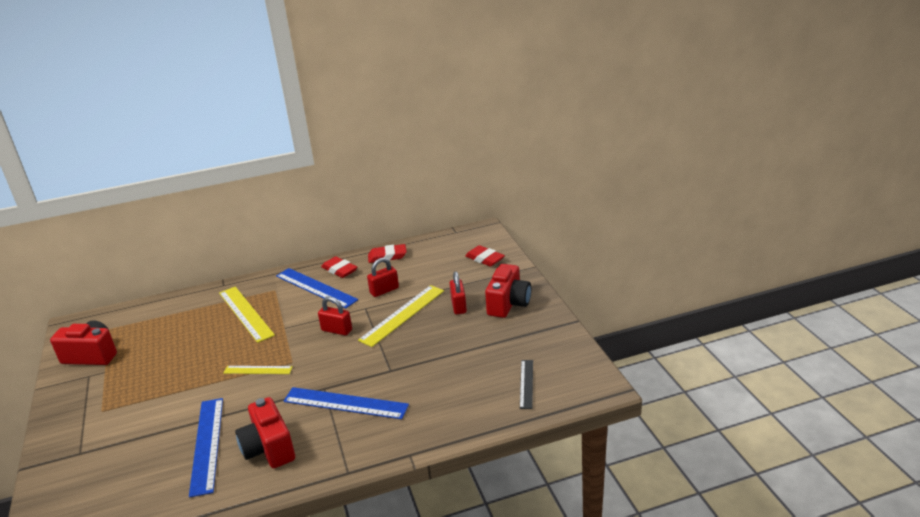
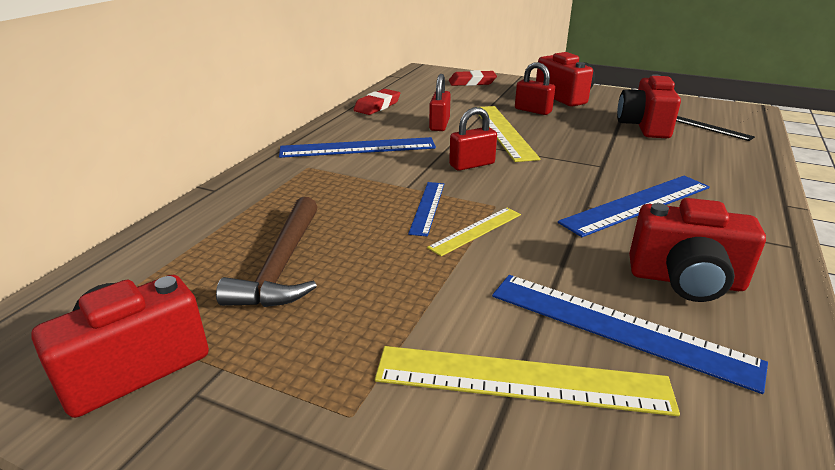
camera: 50 degrees left, 0 degrees up
(177, 342) = (281, 266): none -> brown hammer
(246, 313) = (321, 197): yellow ruler -> yellow ruler (521, 380)
(268, 345) = (427, 207): none -> blue ruler
(339, 270) = (350, 129): red eraser -> none
(488, 357) = (644, 126): none -> red camera

